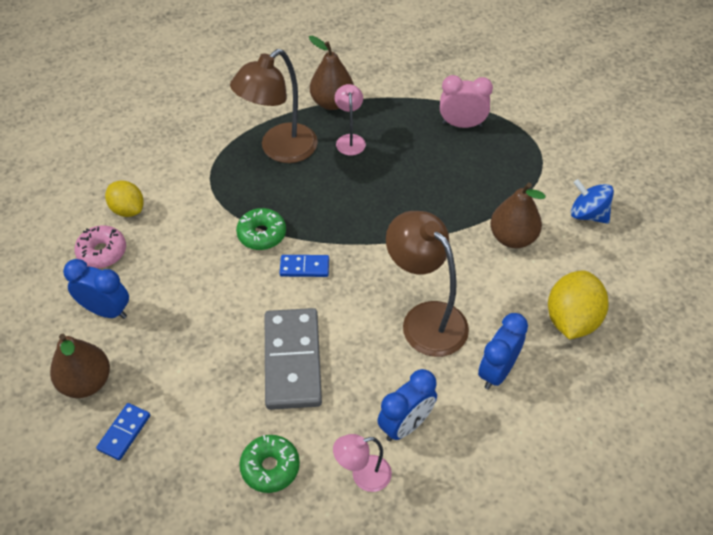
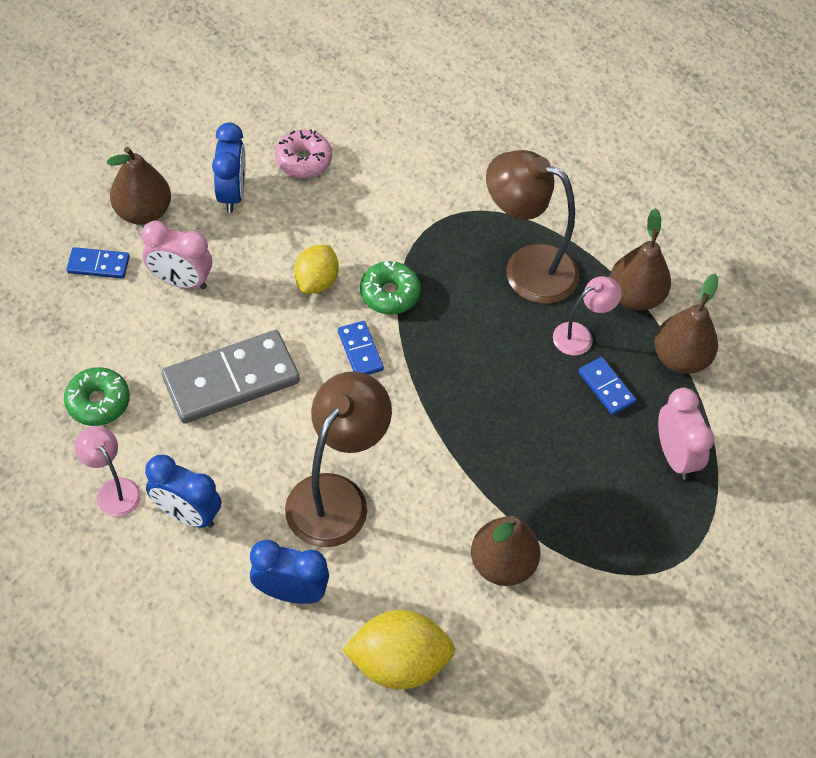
camera: 65 degrees right, 5 degrees up
(128, 209) = (369, 159): yellow lemon -> yellow lemon (316, 281)
(176, 372) = (181, 281): none -> pink clock
(390, 97) = (680, 358): none -> brown pear
(397, 140) = (606, 387): none -> blue domino
(588, 214) = (585, 650): blue spinning top -> none

